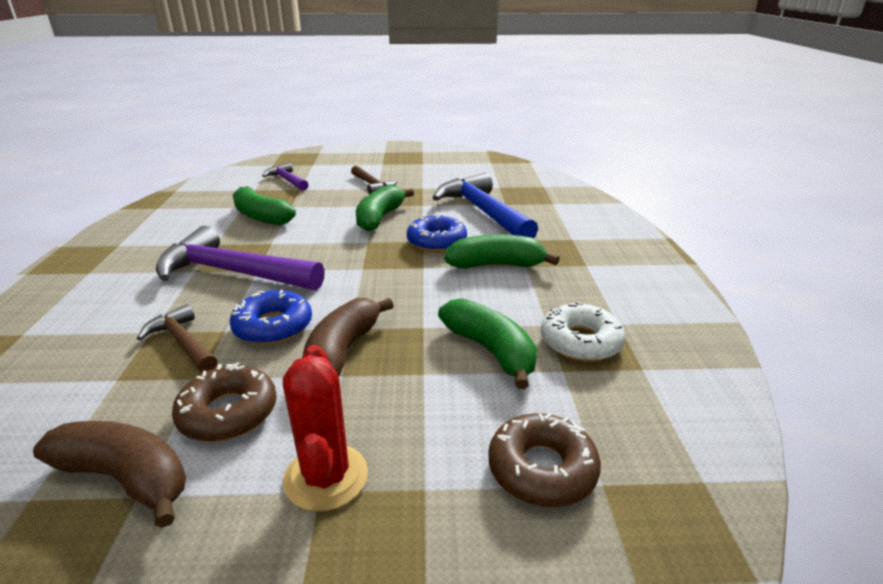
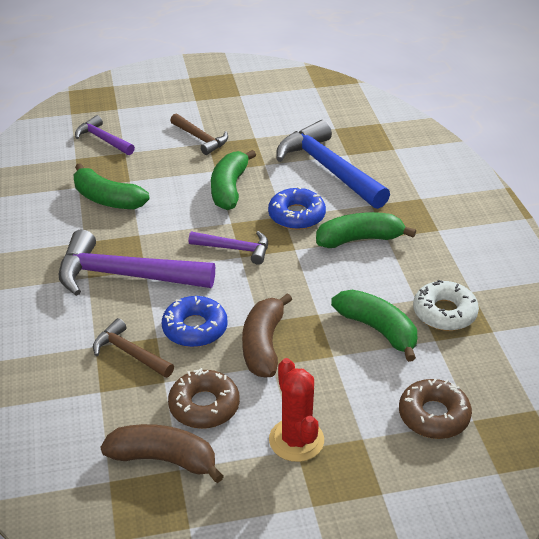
camera: 10 degrees left, 10 degrees up
(360, 262) = (235, 249): none -> purple hammer

